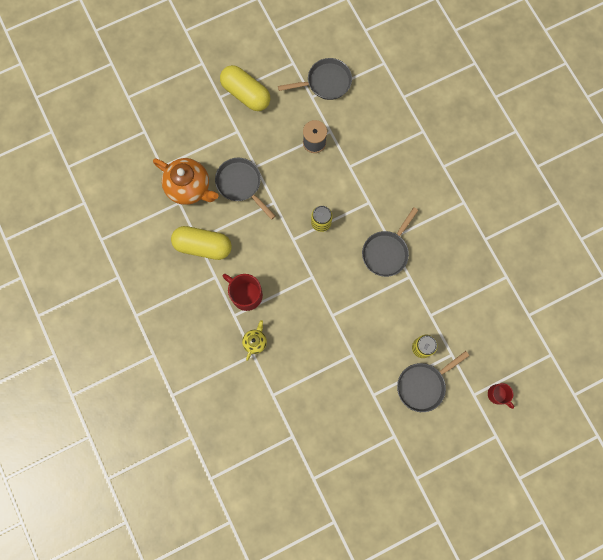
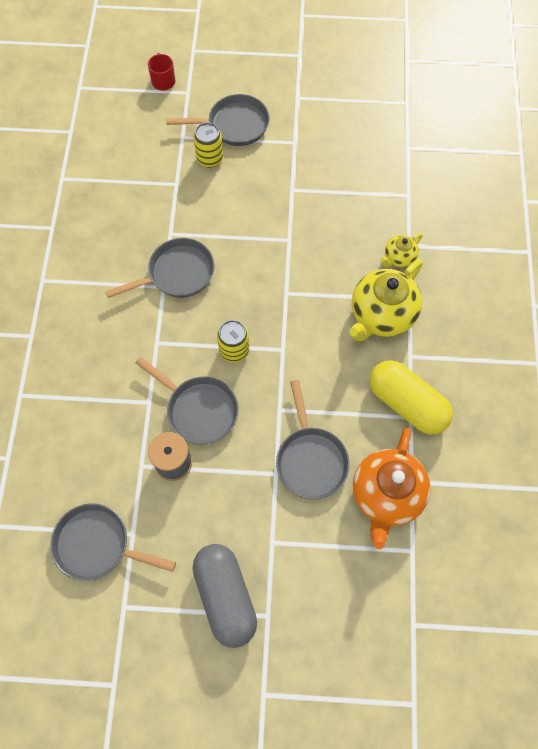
camera: 150 degrees left, 10 degrees down
(189, 187) = (386, 495): orange teapot -> orange teapot turned 135 degrees counterclockwise
(246, 94) = (225, 596): yellow capsule -> grey capsule
(246, 294) = (381, 315): red mug -> yellow teapot
(319, 177) = (199, 410): none -> grey pan

